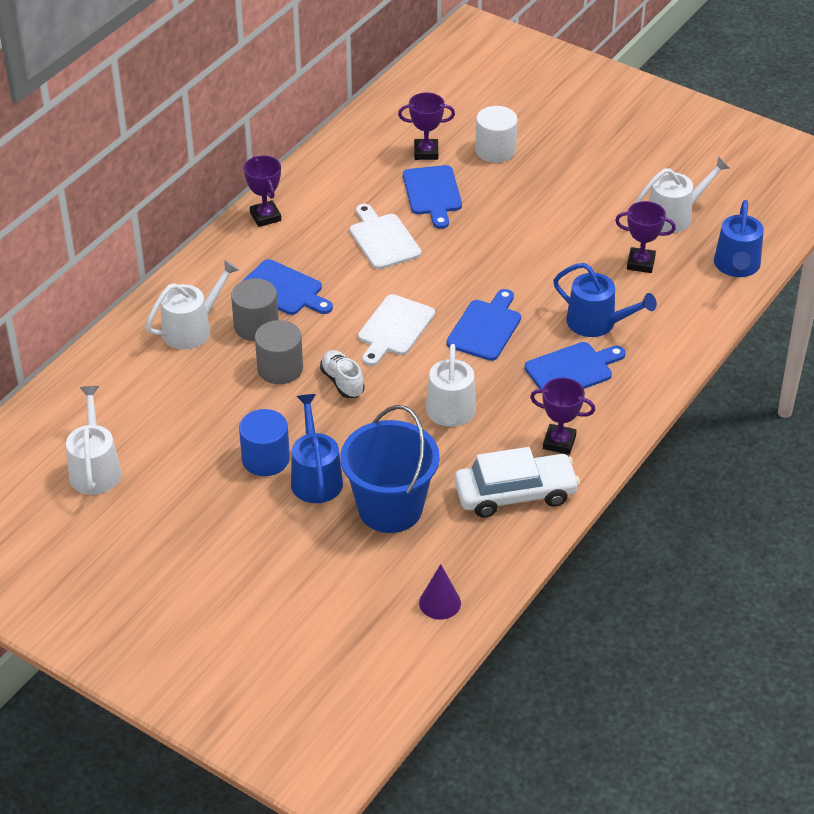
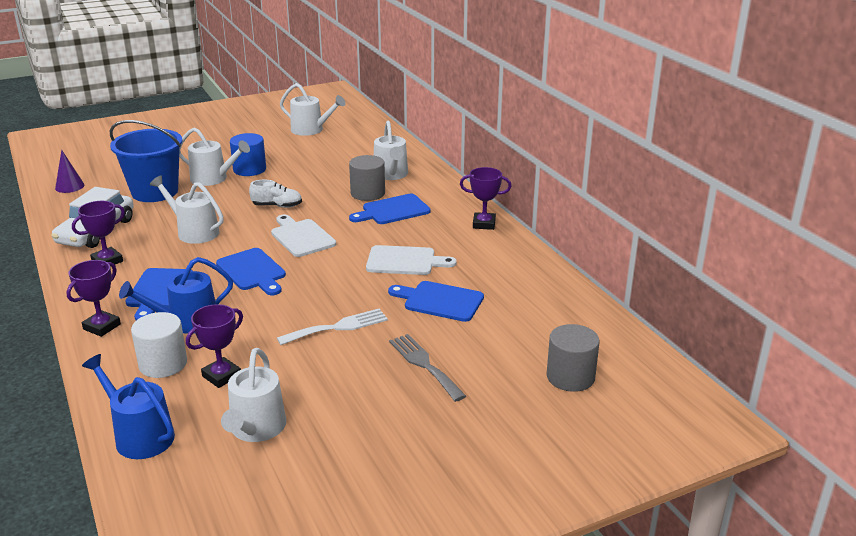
camera: 120 degrees right, 15 degrees down
(280, 368) = (318, 191): grey cylinder -> grey cylinder (570, 377)
(315, 477) = (213, 178): blue watering can -> white watering can
(426, 152) = (503, 317): purple trophy -> purple trophy (102, 327)
(495, 150) = (472, 356): white cylinder -> white cylinder (163, 364)
(522, 233) = (338, 327): none -> white fork
(528, 169) = (424, 364): none -> grey fork

